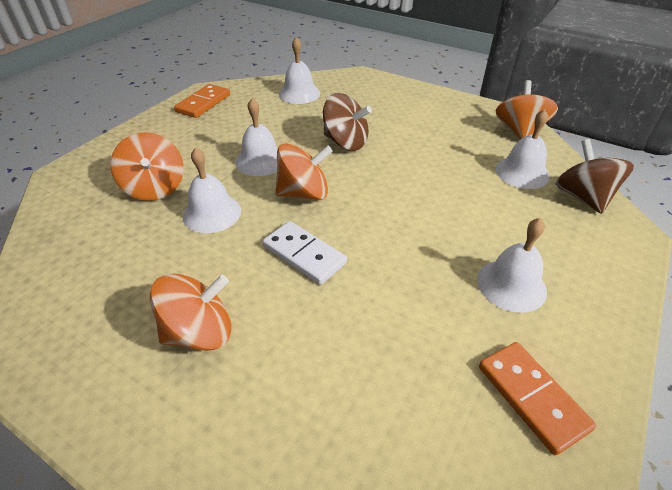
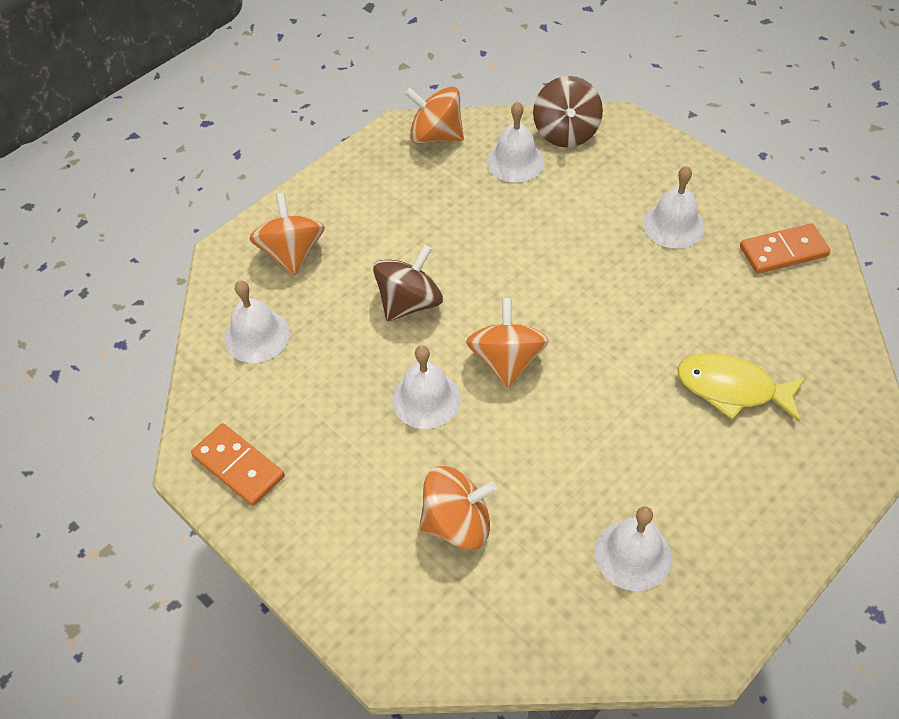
camera: 75 degrees left, 10 degrees up
(200, 332) = (704, 469): orange spinning top -> orange spinning top (292, 253)
(212, 213) = (525, 457): white bell -> white bell (633, 554)
(303, 351) = (732, 389): none -> yellow fish
(304, 255) = (611, 373): white domino -> none
(582, 197) = (566, 132): brown spinning top -> brown spinning top turned 90 degrees counterclockwise

